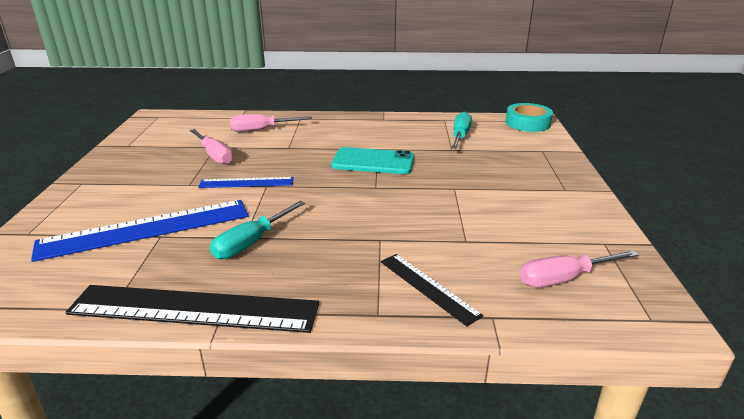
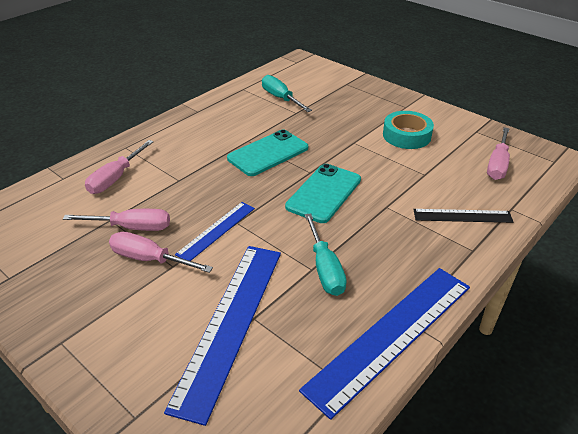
camera: 50 degrees left, 10 degrees up
(187, 174) = (149, 259): none -> pink screwdriver
(194, 308) = (391, 335): black ruler -> blue ruler
(354, 204) = (324, 193): none -> turquoise phone
(527, 123) = (300, 64): turquoise tape -> turquoise tape (406, 135)

